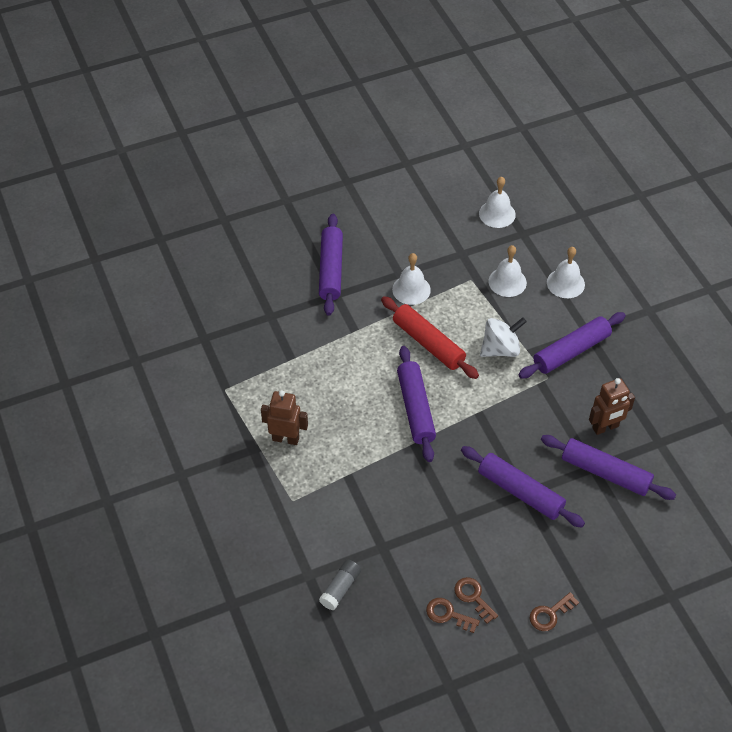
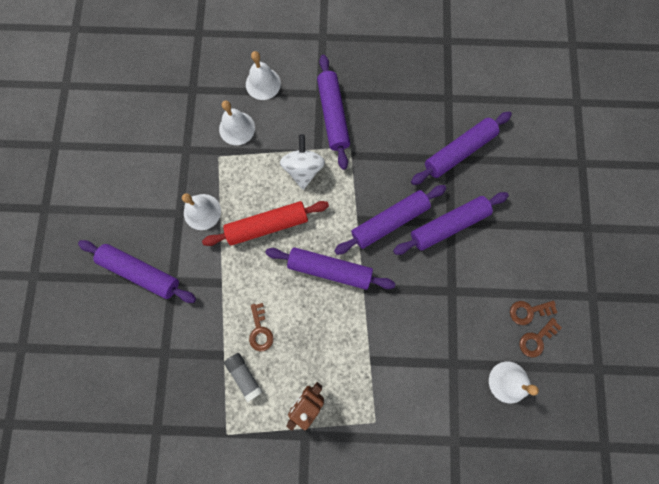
camera: 65 degrees left, 25 degrees up
(340, 588) = (479, 418): grey glue stick -> grey glue stick (244, 375)
(492, 439) = (389, 221): none -> purple rolling pin
(497, 214) = (159, 99): white bell -> white bell (508, 382)
(550, 614) = (565, 259): brown key -> brown key (260, 330)
(605, 427) = (417, 129): brown robot -> none

